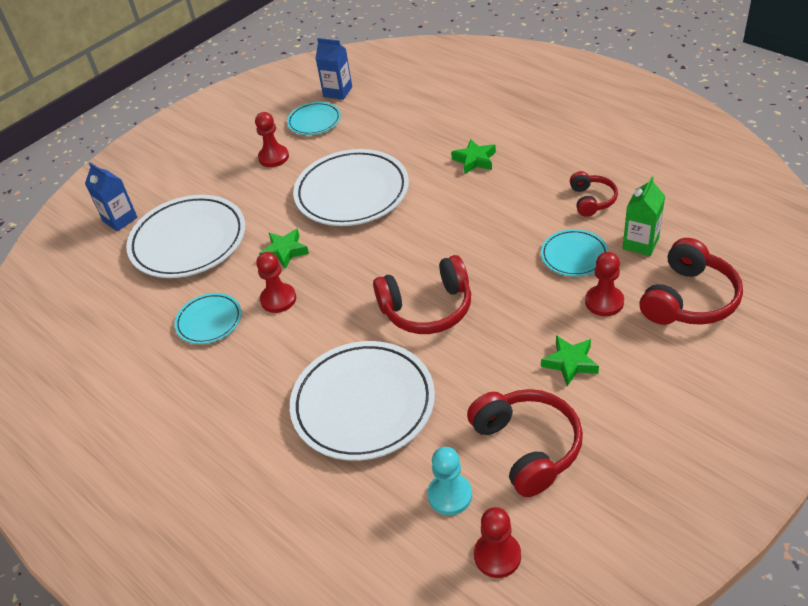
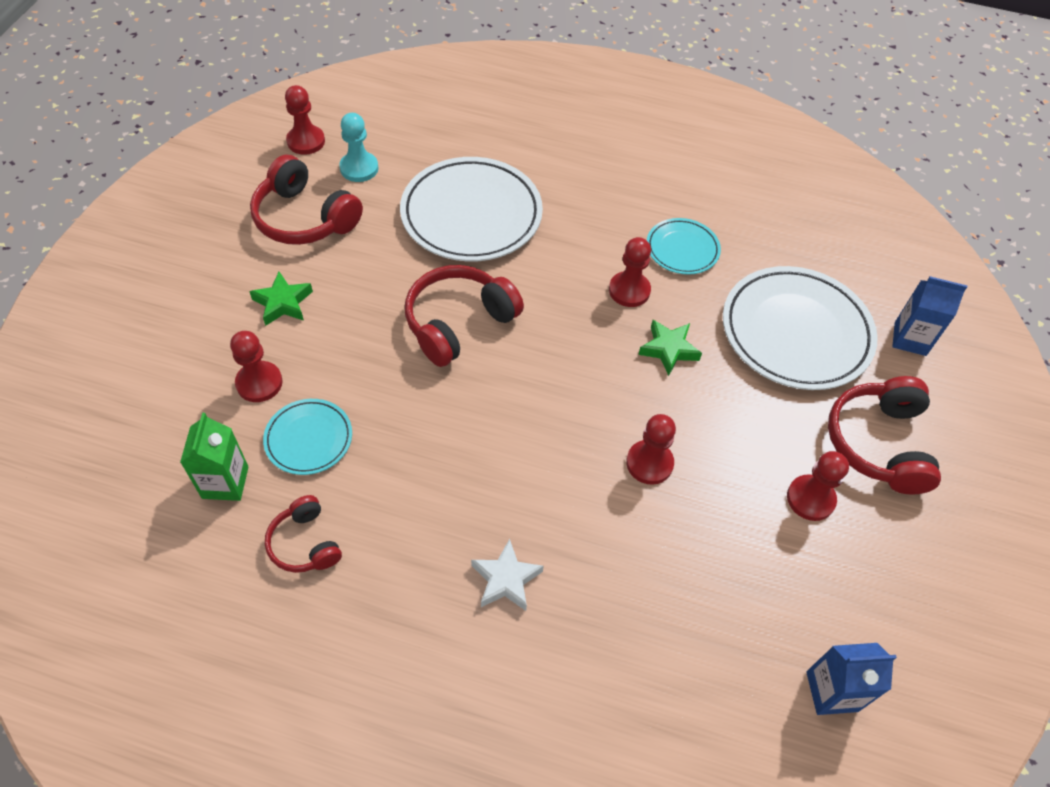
camera: 145 degrees right, 10 degrees up
(314, 121) = (812, 598): turquoise plate -> none
(352, 193) = (649, 463): white plate -> red pawn
(474, 160) = (506, 579): green star -> white star
(689, 299) = (159, 413): red headphones -> red headphones (878, 443)

